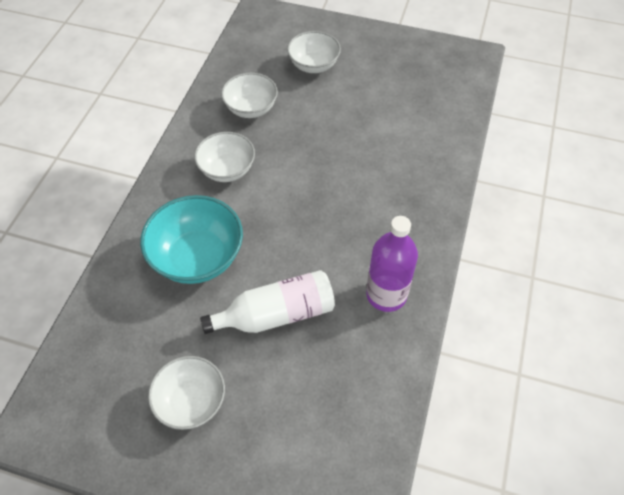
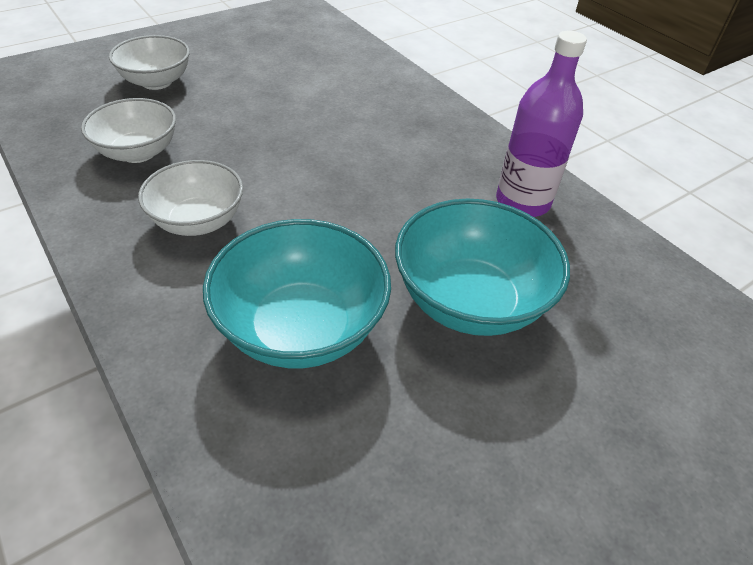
camera: 55 degrees left, 10 degrees down
(191, 401) = (541, 475): white bowl -> none
(276, 314) = (470, 301): white bottle -> turquoise bowl

